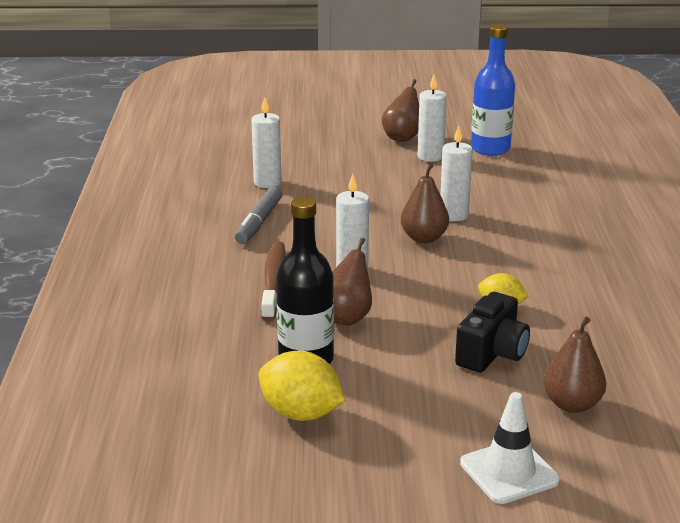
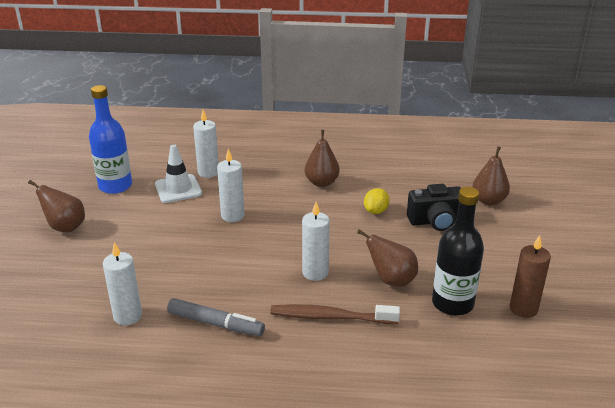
camera: 85 degrees left, 5 degrees up
(301, 414) = (523, 309): yellow lemon -> brown candle
(424, 238) = (269, 233): brown pear -> brown pear (321, 182)
(430, 156) = (115, 216): white candle -> white candle (208, 172)
(492, 353) = (435, 221): black camera -> black camera turned 135 degrees clockwise
(509, 472) = (561, 230): white traffic cone -> white traffic cone (178, 189)

